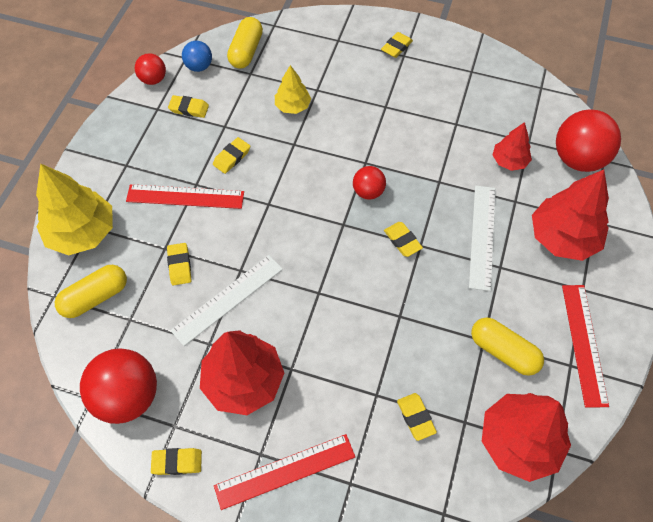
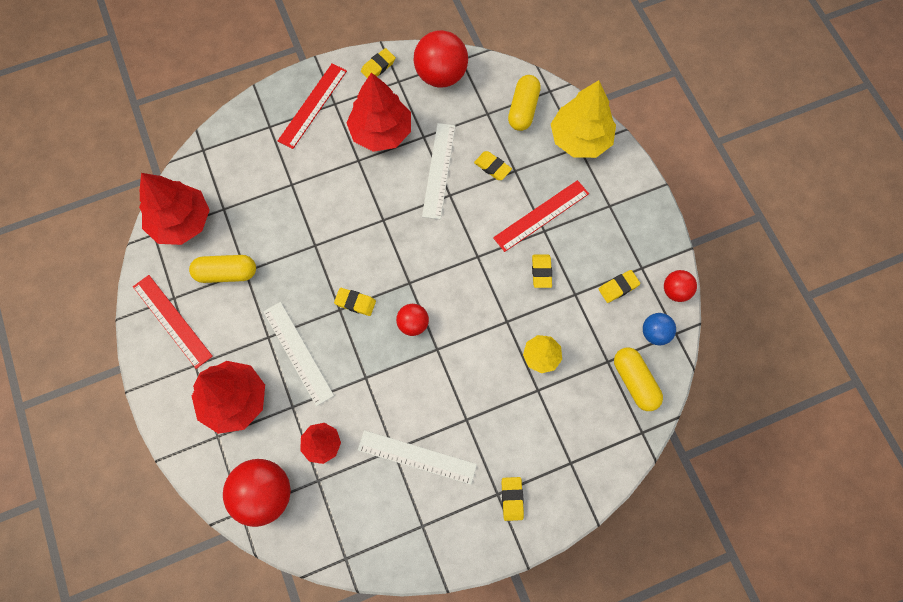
camera: 140 degrees right, 10 degrees up
(416, 417) = (256, 189): yellow eraser -> none
(442, 108) = (417, 457): none -> white ruler

